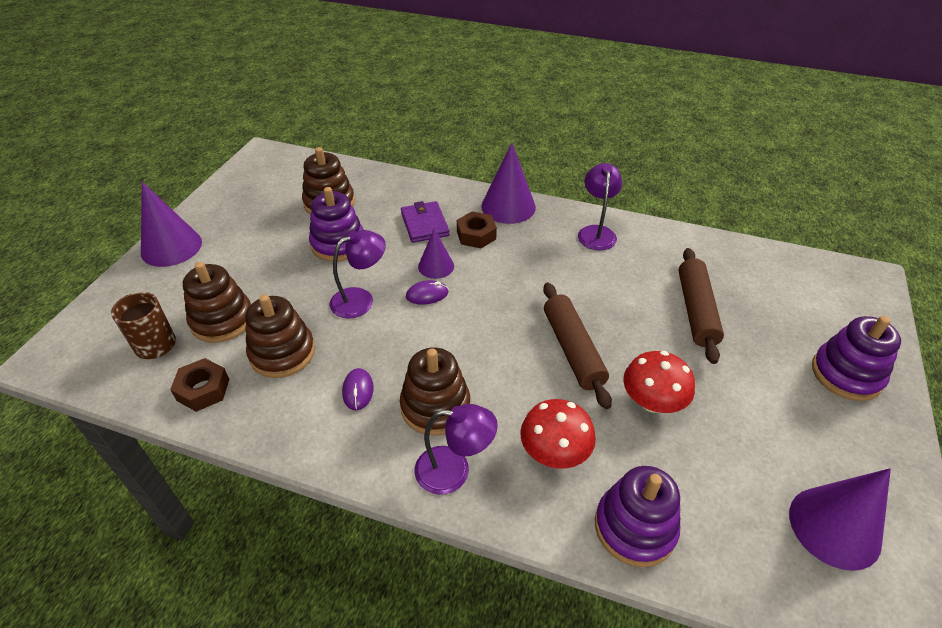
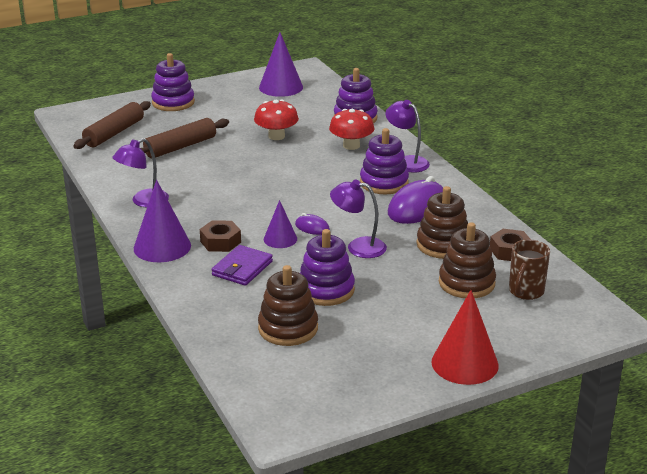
camera: 135 degrees left, 15 degrees down
(171, 247) = (464, 363): purple cone -> red cone
(358, 390) = (417, 207): purple mouse -> purple mouse, size x2.06
(435, 406) = (384, 183): brown stacking toy -> purple stacking toy
(572, 349) = (276, 166): brown rolling pin -> brown rolling pin (114, 133)

